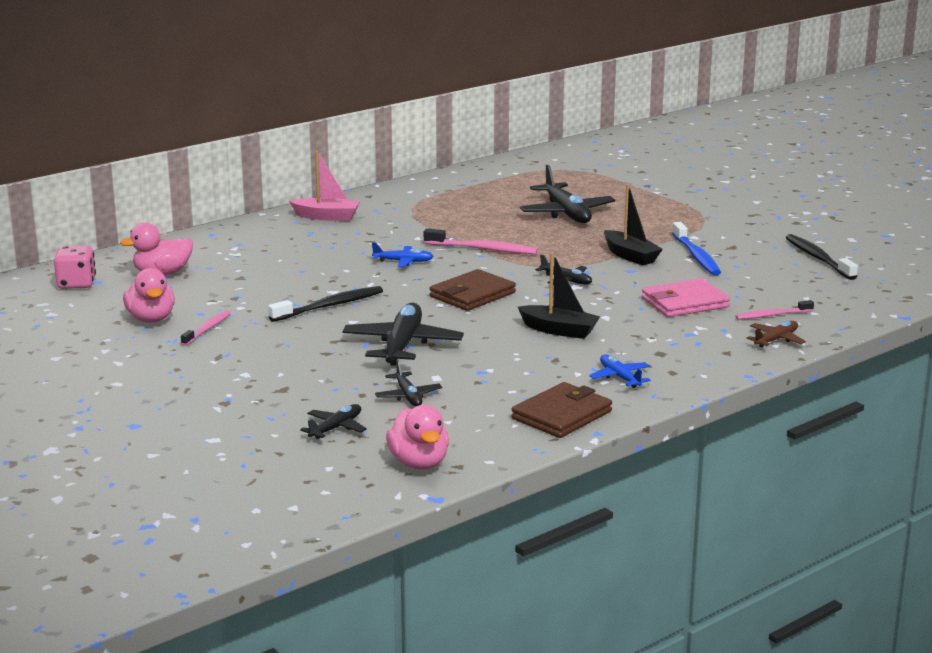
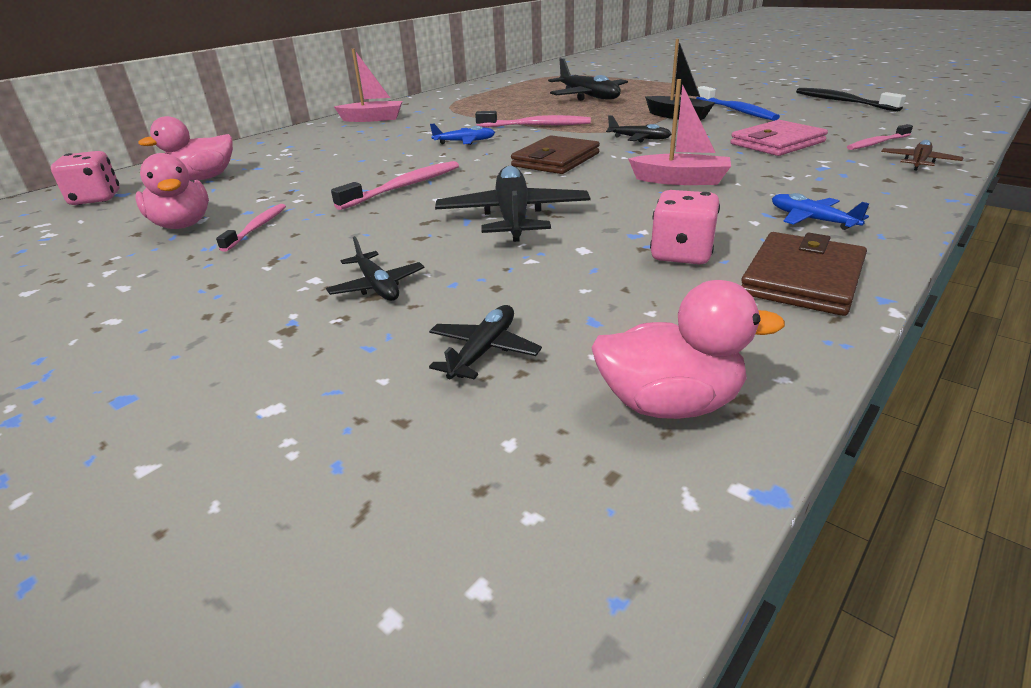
camera: 10 degrees left, 10 degrees up
(329, 306) = (404, 187): black toothbrush -> pink toothbrush
(408, 396) = (564, 280): black plane -> black plane (377, 286)
(419, 463) = (669, 404): pink duck -> pink duck turned 60 degrees counterclockwise
(500, 389) = (681, 254): none -> pink dice
(559, 330) = (680, 180): black boat -> pink boat

